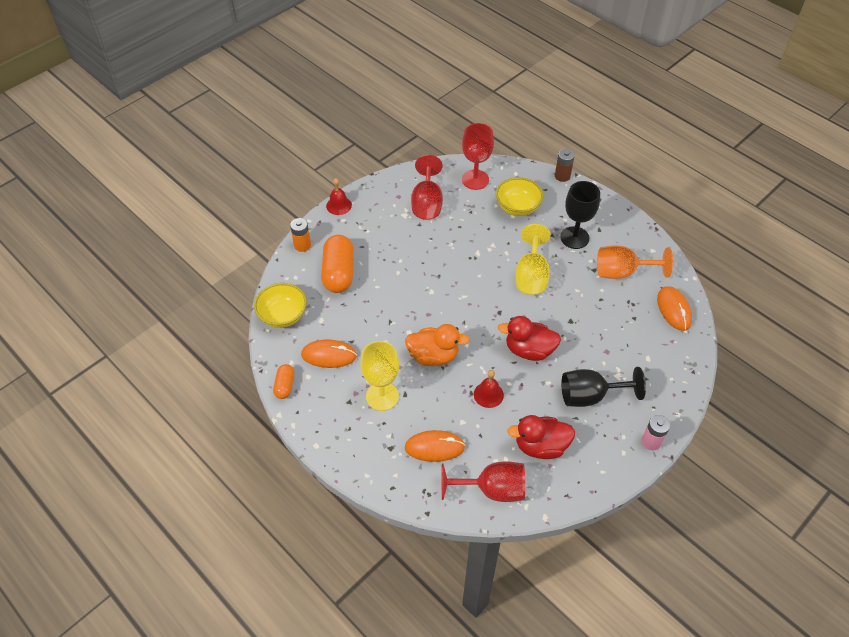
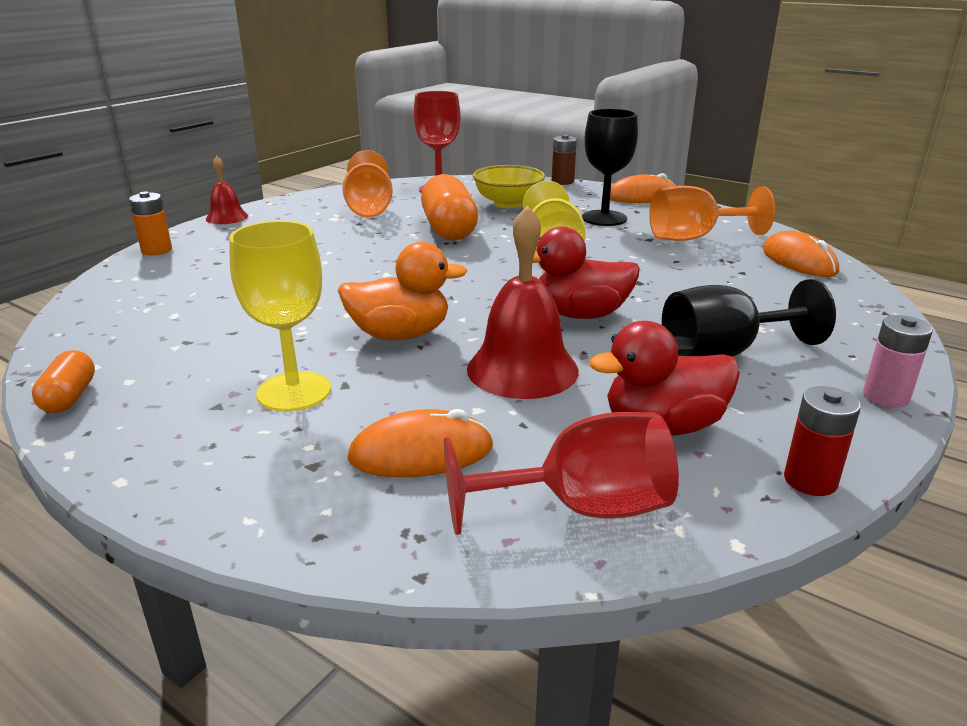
camera: 10 degrees left, 25 degrees down
(283, 316) = (97, 316): yellow bowl -> none
(329, 355) = (182, 351): orange mouse -> orange mouse (641, 197)
(339, 273) = (218, 268): orange capsule -> orange capsule (449, 229)
(427, 203) = (369, 208): red goblet -> orange goblet
(488, 394) = (522, 369): red bell -> red bell, size x1.76
(588, 489) = (810, 480): none -> red battery

